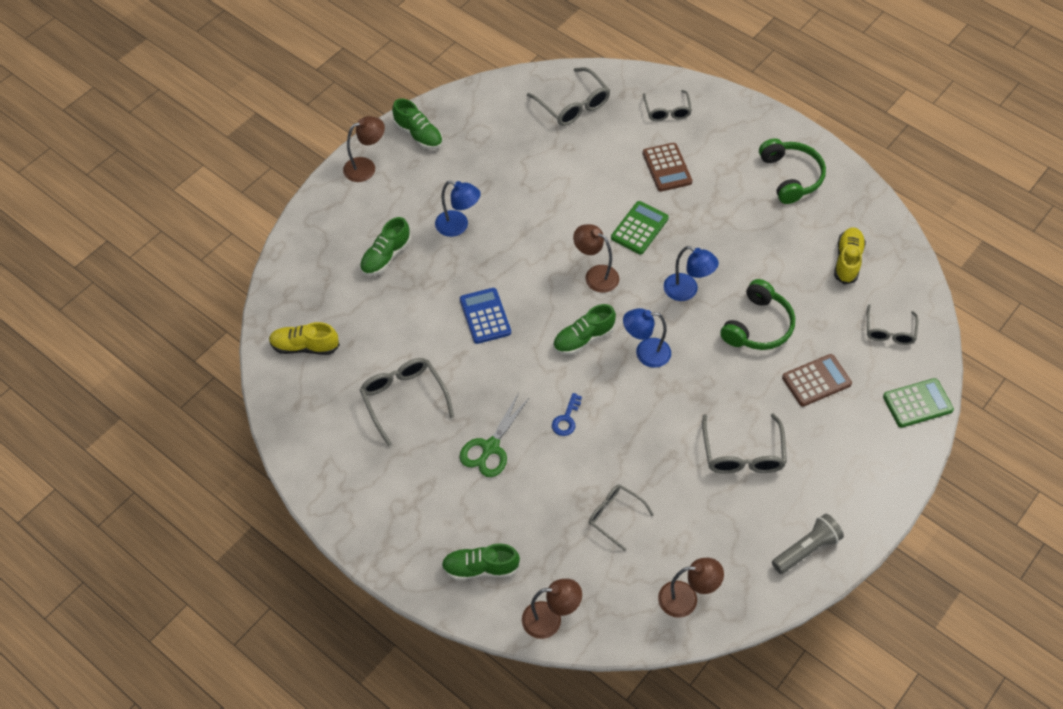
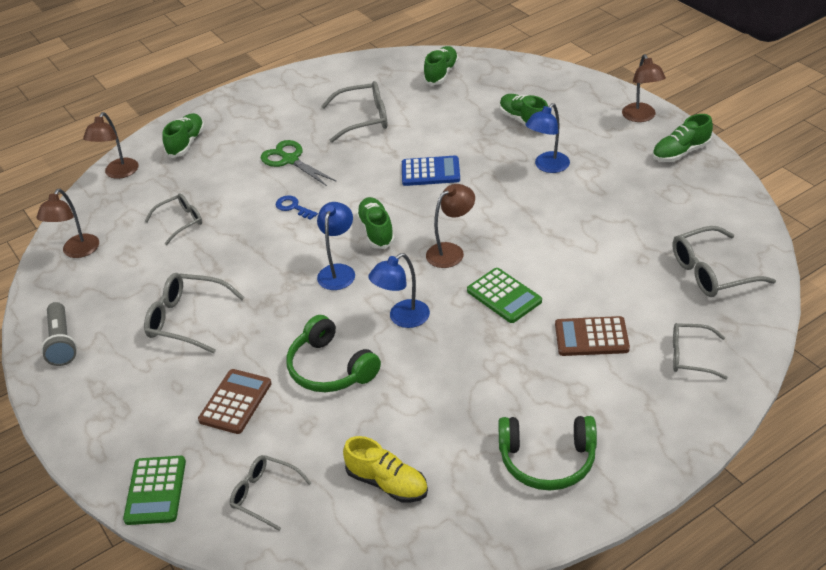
camera: 110 degrees right, 15 degrees down
(305, 346) = (441, 74): yellow shoe -> green shoe
(816, 381) = (235, 402): brown calculator -> brown calculator turned 150 degrees counterclockwise

